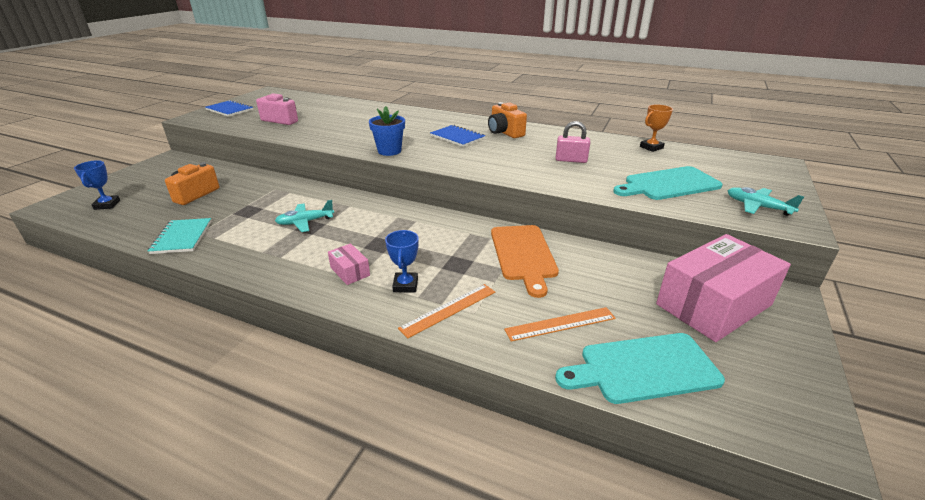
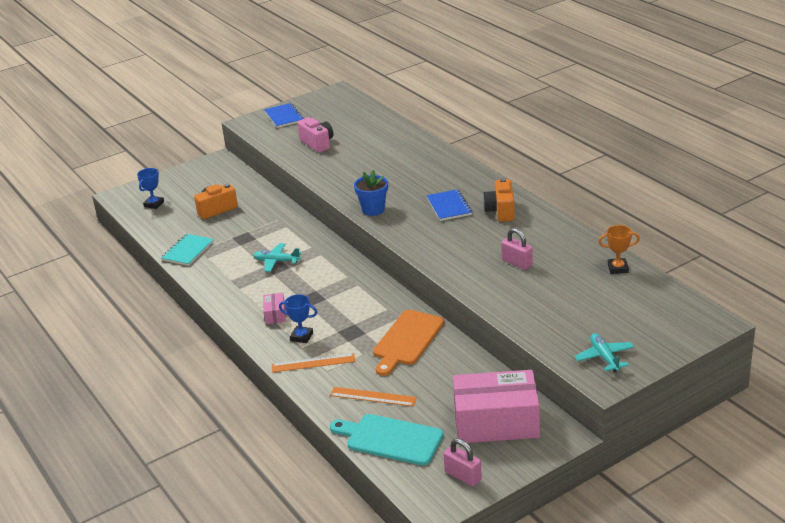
camera: 35 degrees right, 0 degrees up
(405, 285) = (302, 337): blue trophy -> blue trophy turned 75 degrees clockwise
(669, 184) = (564, 314): turquoise cutting board -> none
(777, 381) = (463, 476): none -> pink padlock

